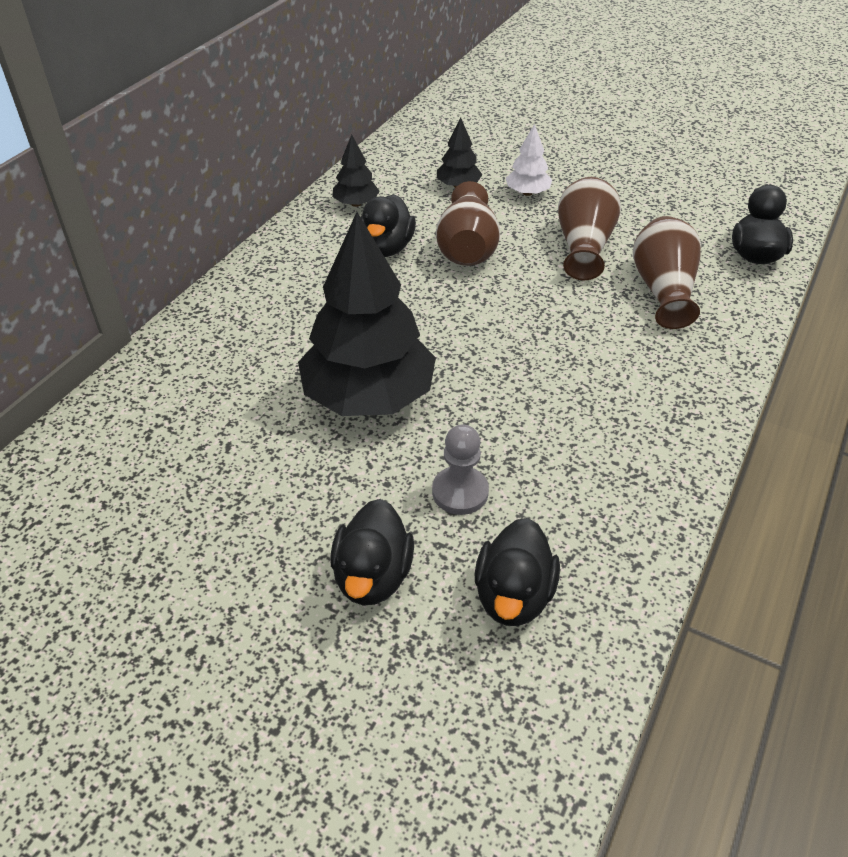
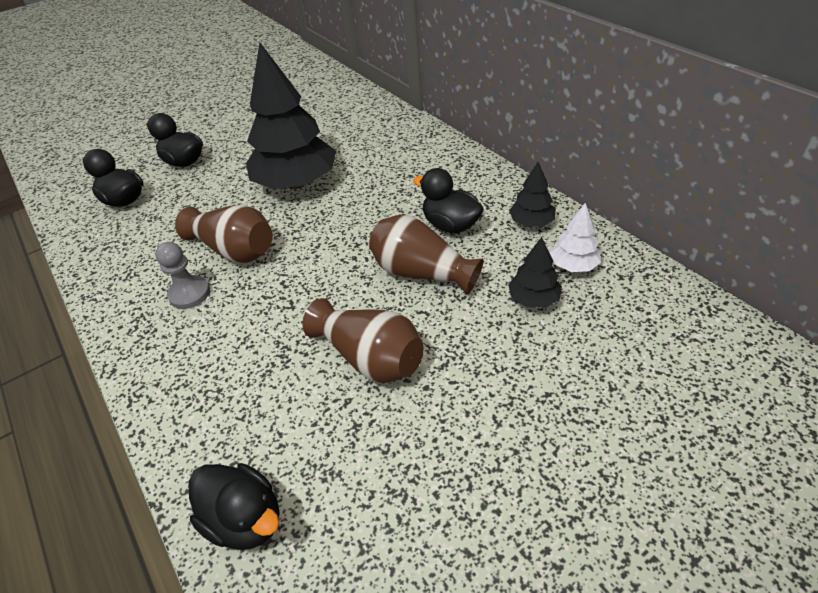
camera: 120 degrees right, 0 degrees up
(460, 492) = (196, 200): grey pawn -> grey pawn (189, 294)
(527, 193) = (493, 351): white tree -> white tree (573, 265)
(663, 290) = (264, 388): brown vase -> brown vase (234, 250)

